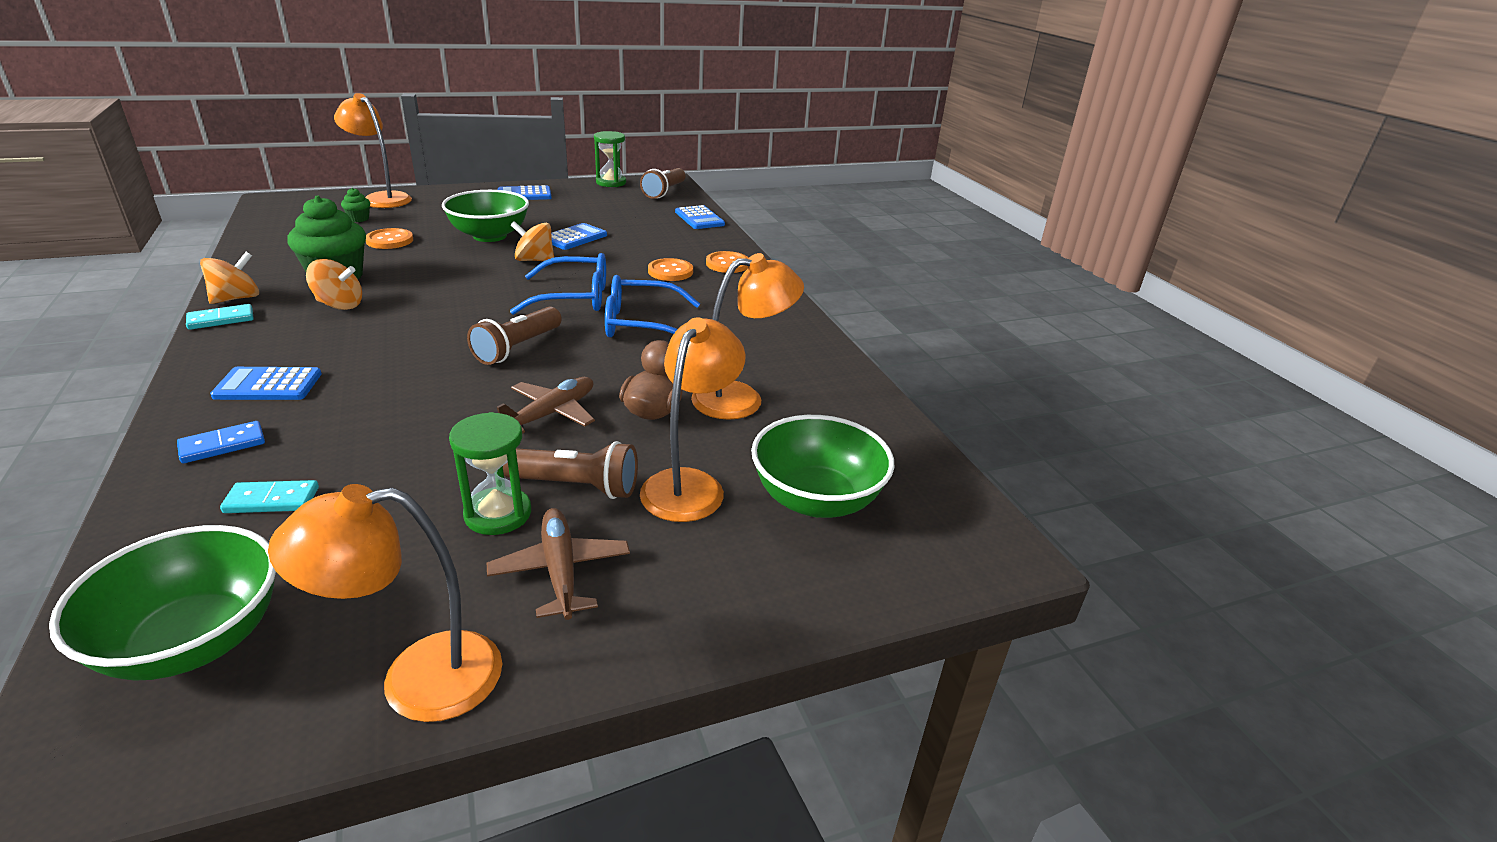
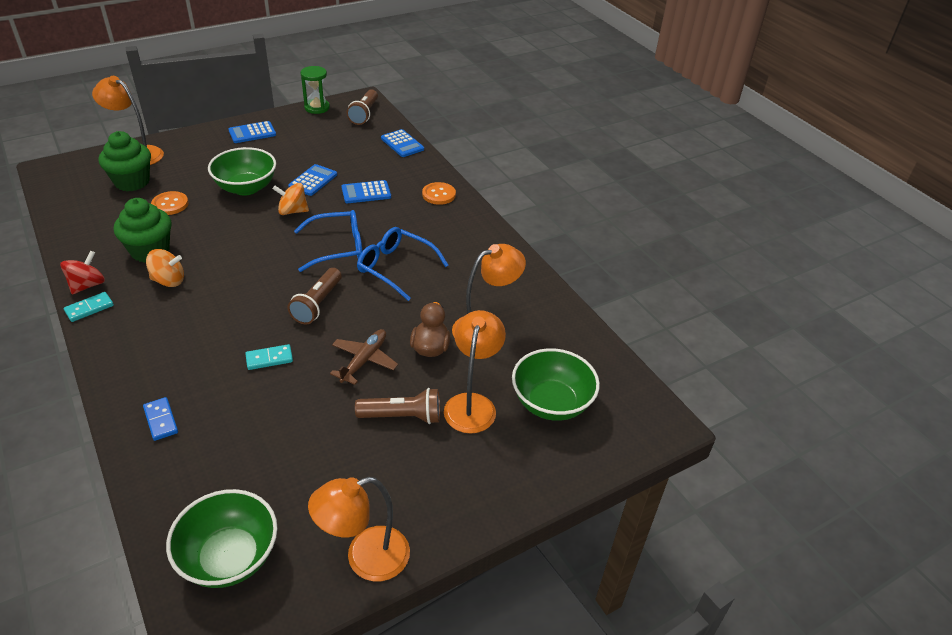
camera: 10 degrees left, 10 degrees up
(222, 445) = (161, 420): blue domino -> blue domino turned 75 degrees counterclockwise
(236, 298) = (87, 285): orange spinning top -> red spinning top
(268, 385) = (161, 365): blue calculator -> blue calculator (366, 192)
(272, 500) = (218, 457): turquoise domino -> turquoise domino (269, 359)
(359, 219) = (132, 182): green cupcake -> green cupcake, size x2.22
(498, 514) = (363, 445): green hourglass -> none
(561, 571) = (416, 478): brown plane -> none
(641, 324) = (395, 268): blue glasses -> blue glasses turned 45 degrees clockwise
(670, 271) = (399, 209): orange button -> none

